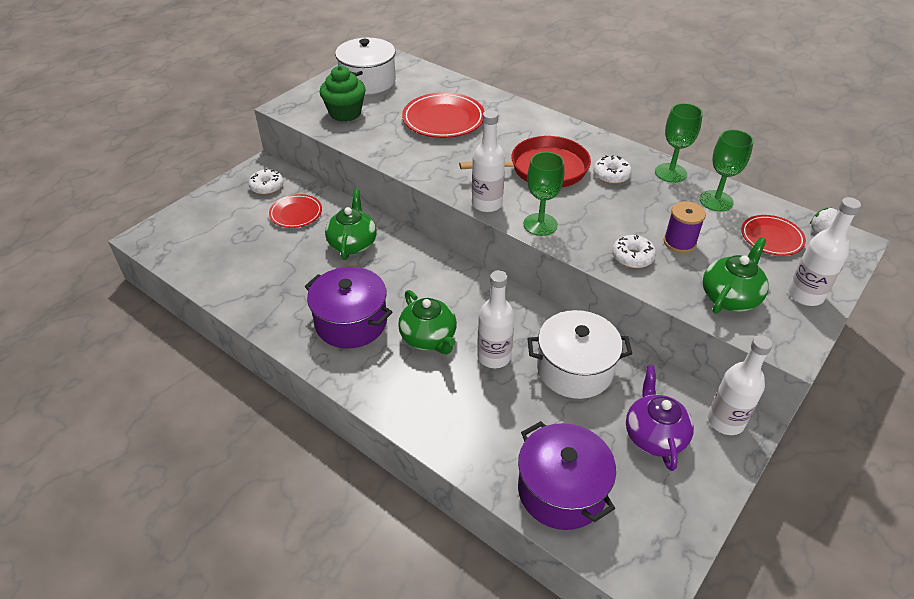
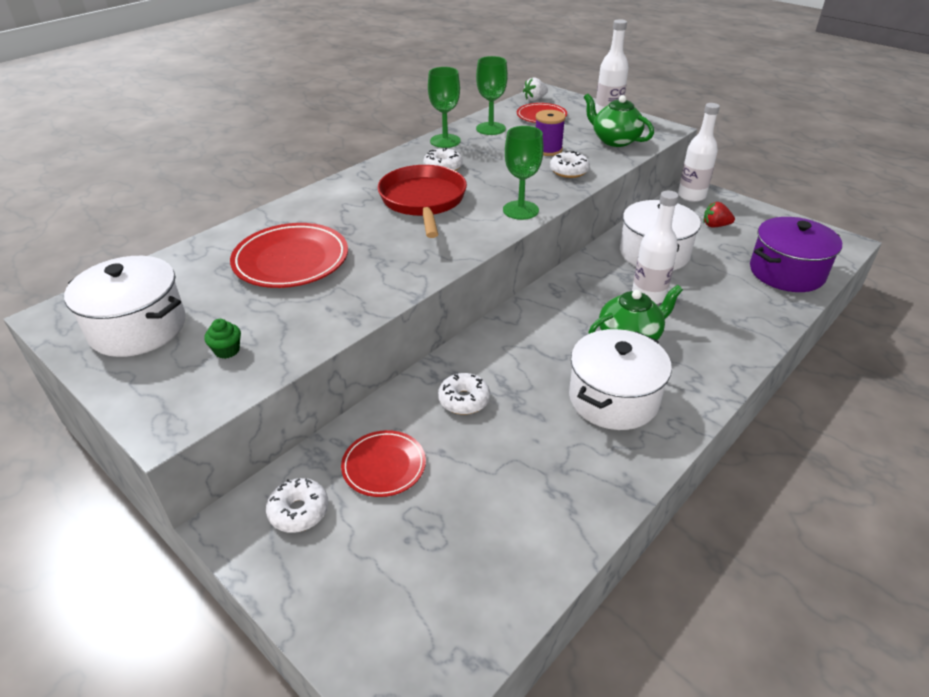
camera: 85 degrees left, 5 degrees down
(345, 113) = (227, 350): green cupcake -> green cupcake, size x0.47
(351, 322) = (613, 398): purple pot -> white pot
(353, 243) = (464, 400): green teapot -> white donut
(487, 204) = (482, 238): white bottle -> none
(654, 435) = (715, 225): purple teapot -> red strawberry

